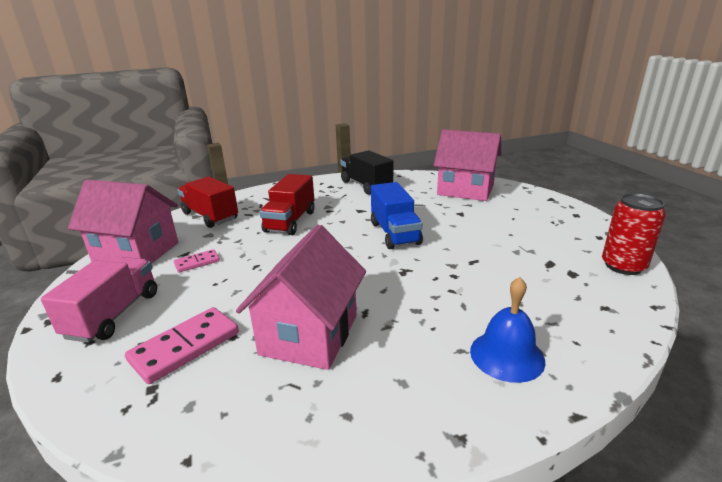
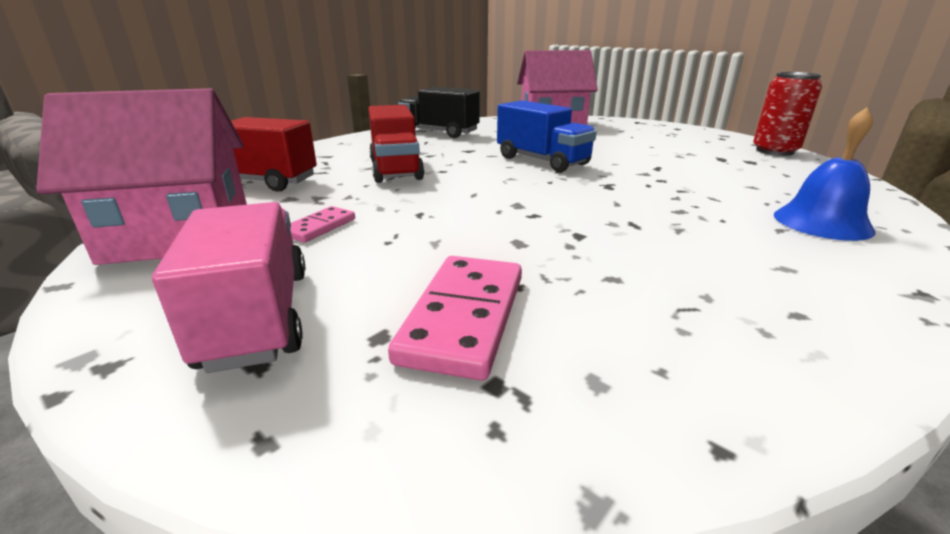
camera: 30 degrees left, 0 degrees up
(309, 334) = (612, 257): pink house -> none

